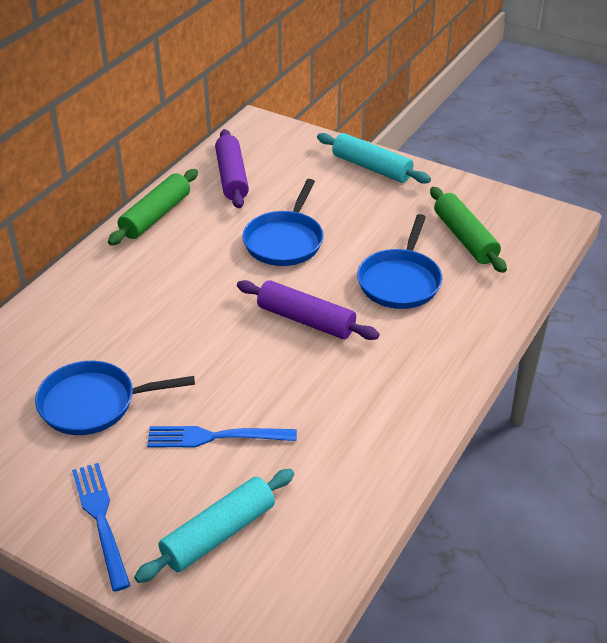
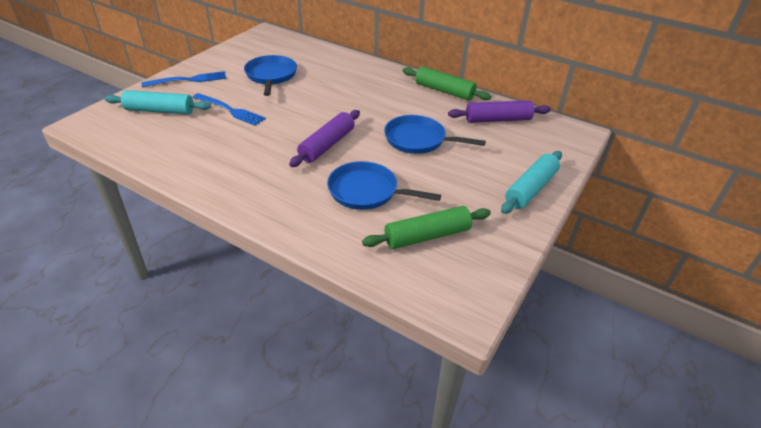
camera: 90 degrees right, 0 degrees up
(215, 437) = (230, 110): blue fork -> blue fork turned 120 degrees clockwise
(218, 534) = (160, 110): turquoise rolling pin -> turquoise rolling pin turned 45 degrees counterclockwise

